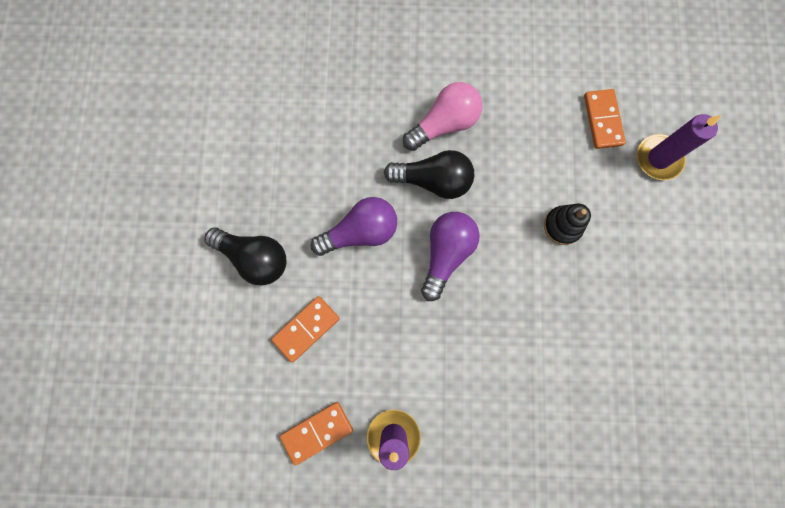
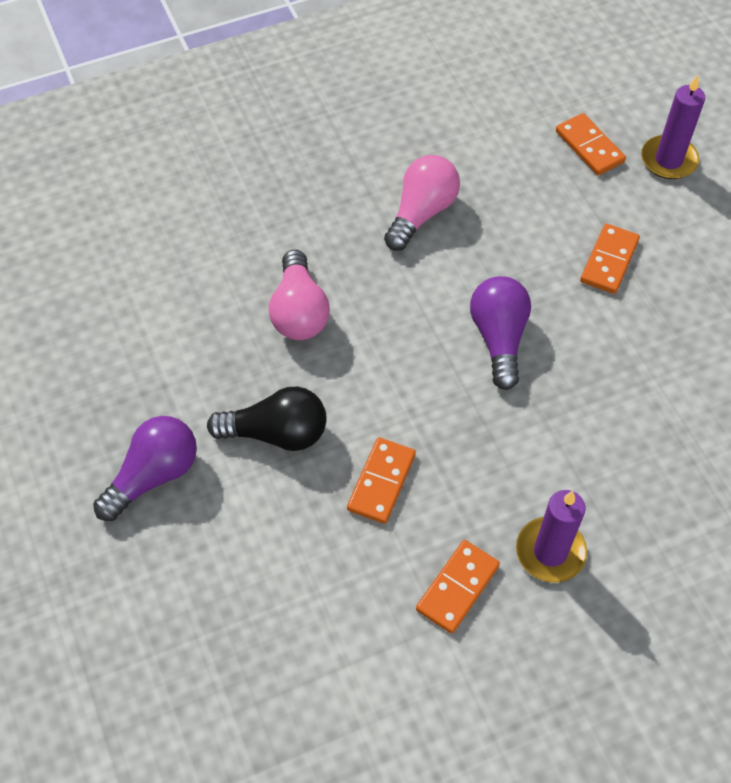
camera: 25 degrees left, 20 degrees down
(316, 168) = (299, 311): none -> pink light bulb
(360, 232) = (388, 356): purple light bulb -> purple light bulb (153, 475)
(433, 180) = (441, 272): black light bulb -> none
(562, 226) = (609, 261): black stacking toy -> orange domino

